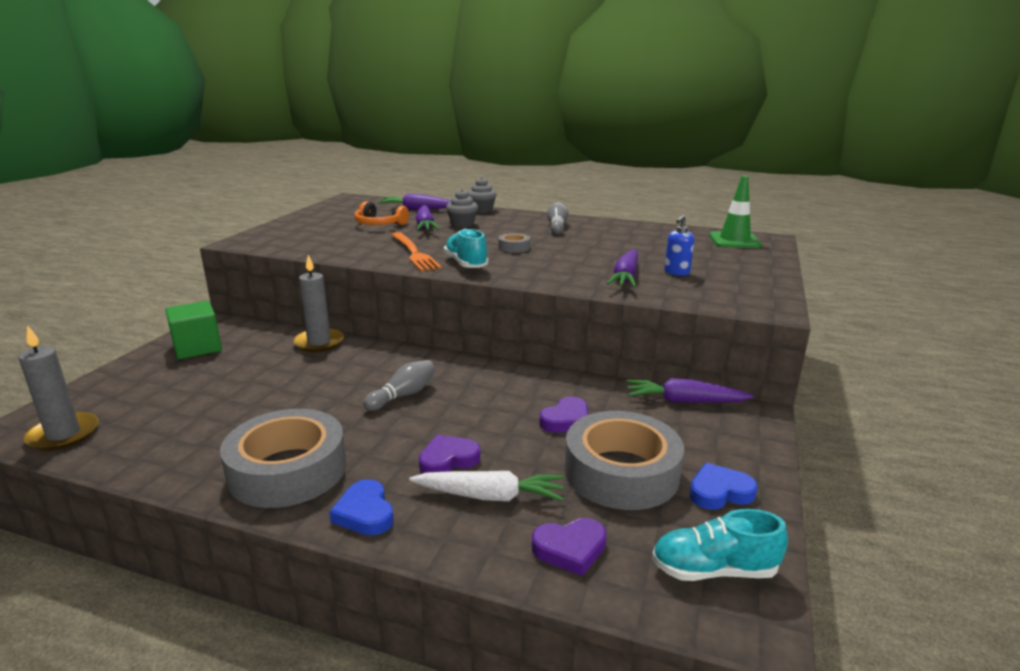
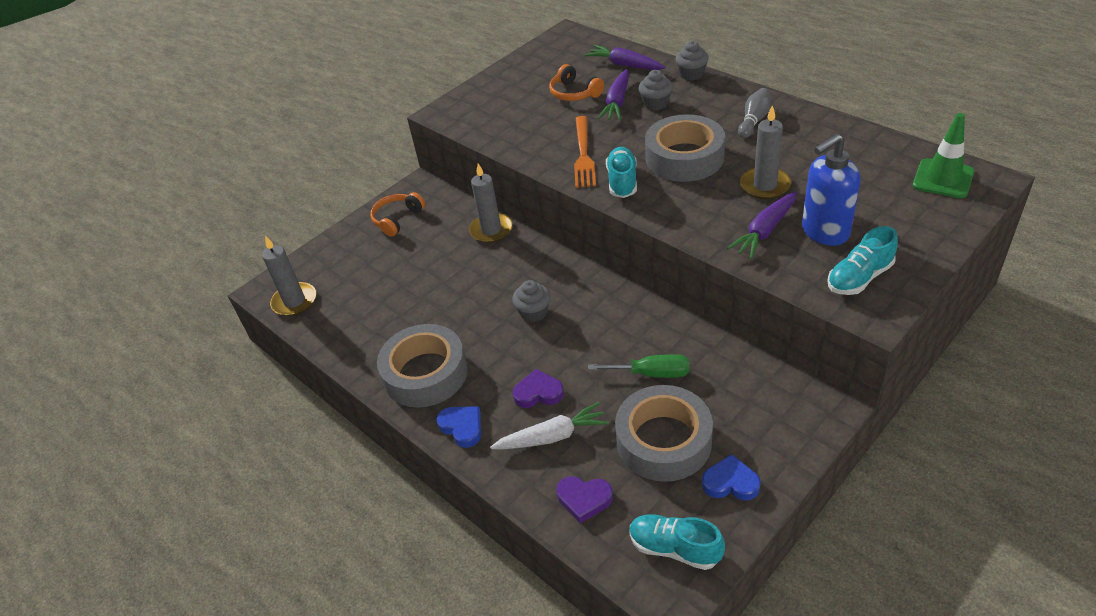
camera: 30 degrees right, 20 degrees up
(197, 348) = (397, 219): green cube -> orange headphones
(365, 513) = (462, 427): blue heart -> blue heart turned 135 degrees clockwise
(403, 395) = (533, 312): grey bowling pin -> grey cupcake
(490, 496) = (552, 436): white carrot -> white carrot turned 45 degrees counterclockwise
(514, 247) = (684, 157): grey tape -> grey tape, size x2.37
(566, 420) = (652, 373): purple heart -> green screwdriver
(600, 255) = (765, 185): none -> grey candle
(676, 272) = (824, 232): blue soap dispenser -> blue soap dispenser, size x1.89
(684, 401) = (771, 376): purple carrot -> none
(733, 292) = (859, 278): none -> turquoise shoe

